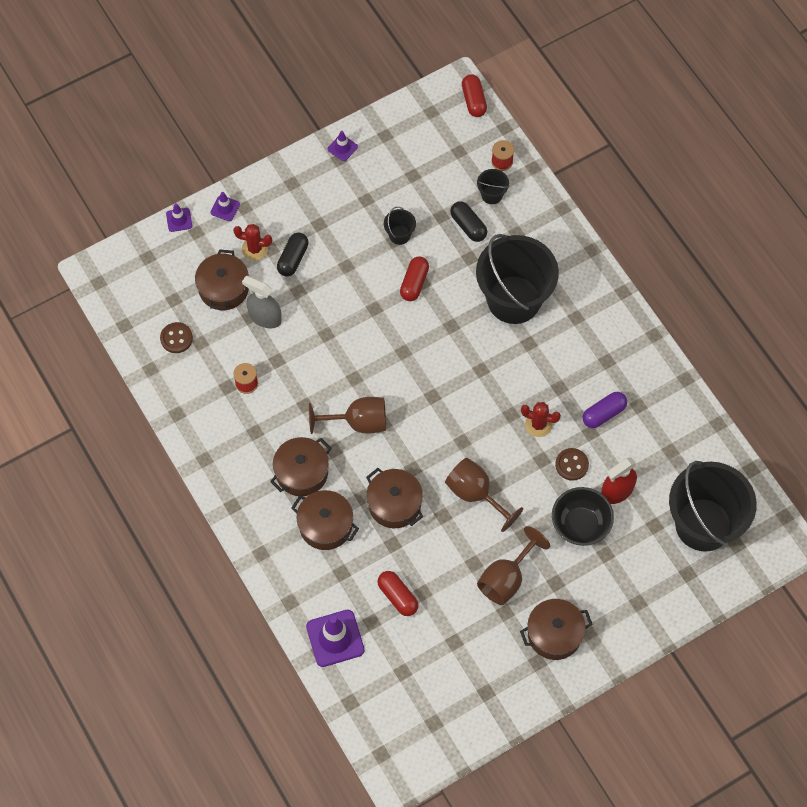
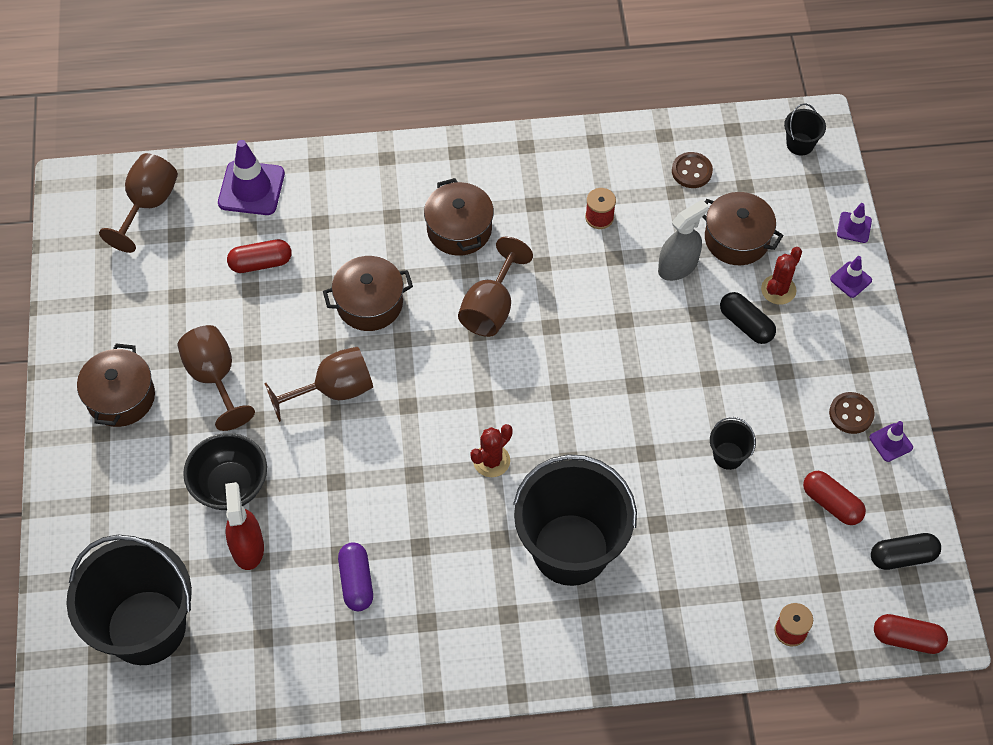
camera: 115 degrees right, 5 degrees down
(325, 525) = (383, 228): brown pot -> none
(386, 707) = (148, 205): none -> brown goblet
(414, 283) = (649, 443): red capsule -> red capsule (831, 503)
(468, 226) = (706, 543): black capsule -> black capsule (902, 556)
(492, 195) = (742, 594): black bucket -> black bucket (800, 144)
(538, 424) = (383, 499): red cactus -> red cactus (491, 461)
(571, 465) = (310, 512): brown button -> brown button (851, 414)

